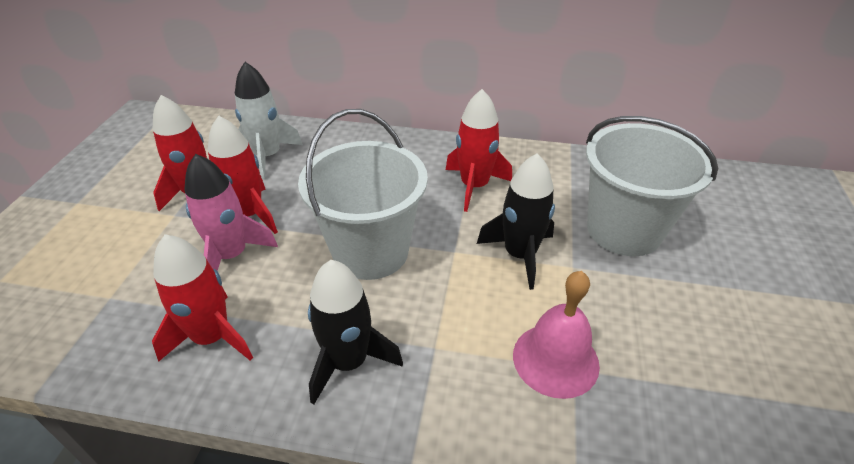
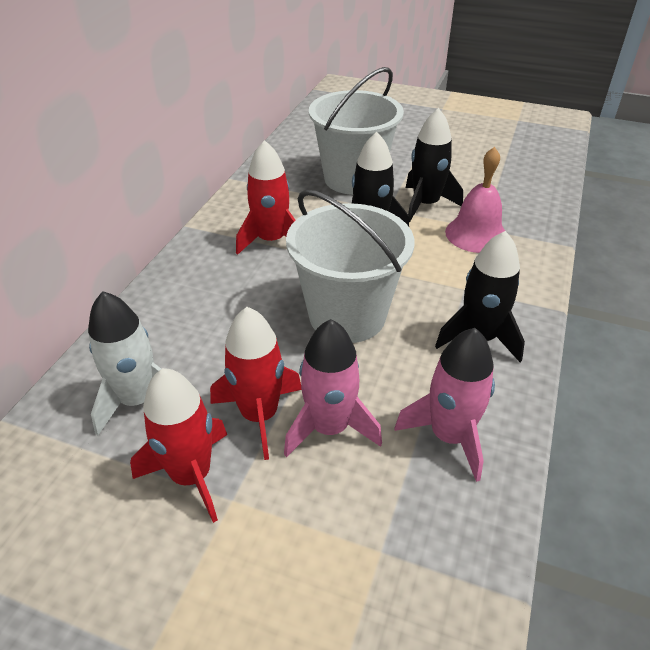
camera: 80 degrees left, 0 degrees up
(212, 337) = (449, 436): red rocket -> pink rocket
(602, 302) = (425, 204): none -> black rocket

